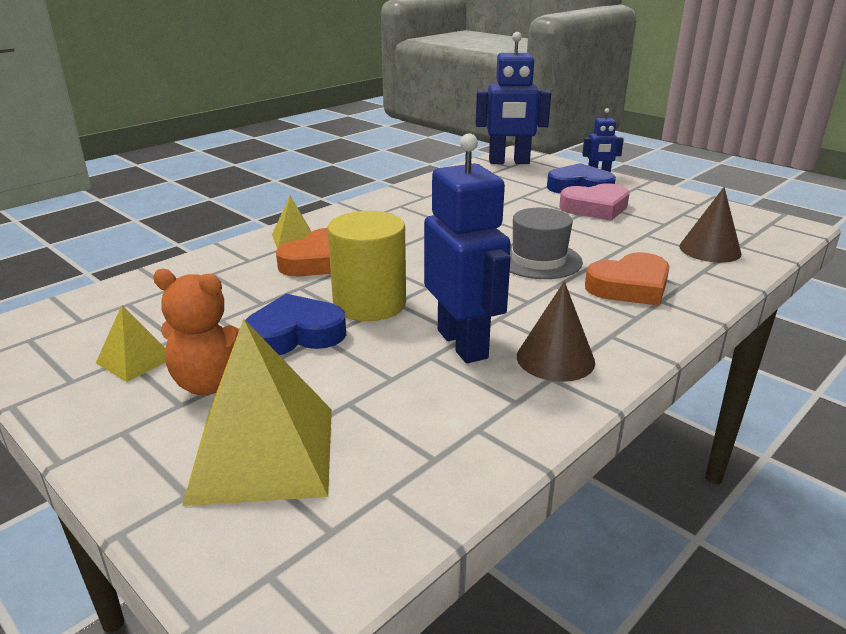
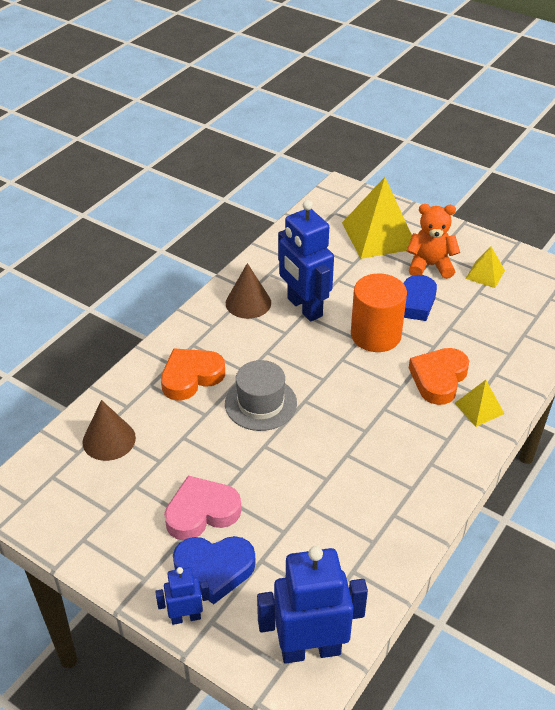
camera: 170 degrees right, 15 degrees up
(369, 304) = (376, 335): yellow cylinder -> orange cylinder

